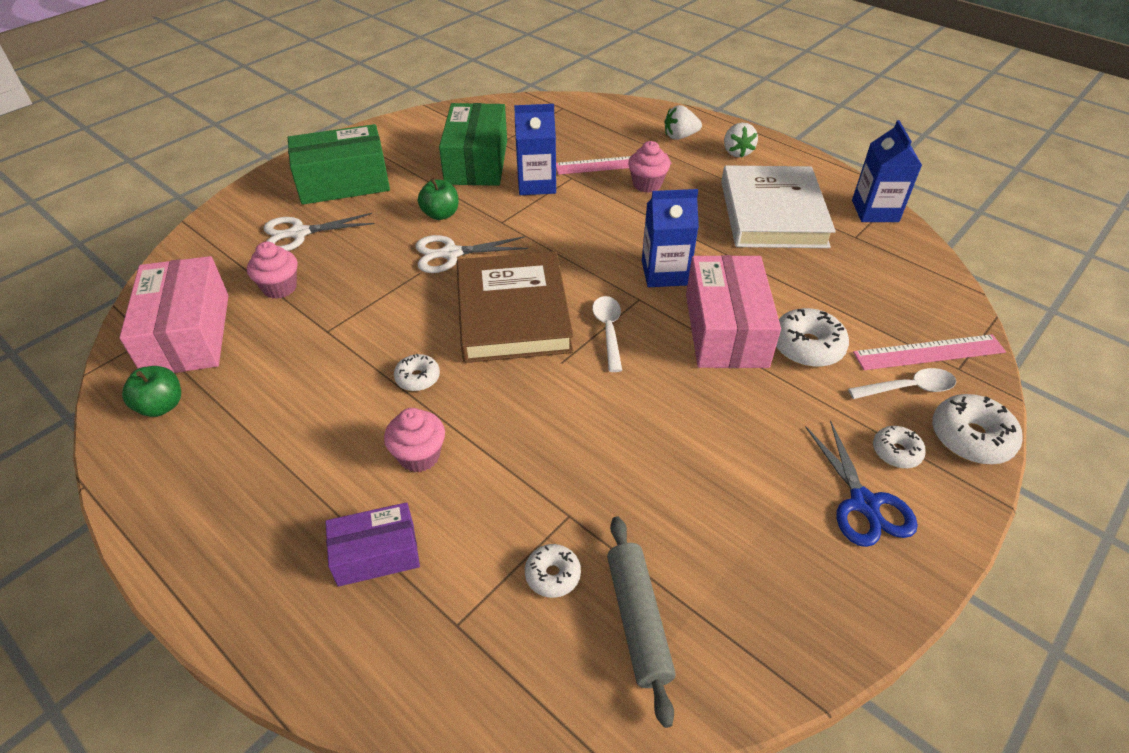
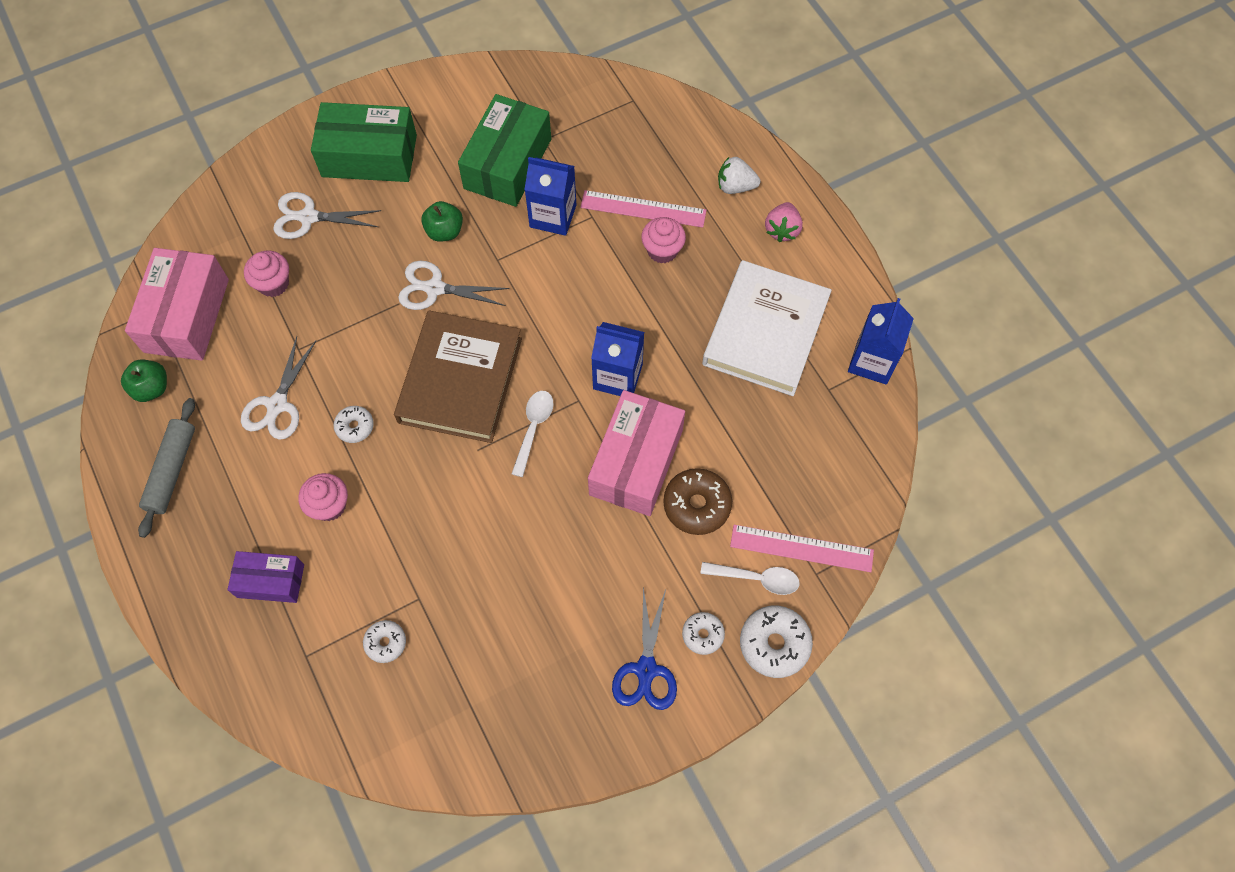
camera: 20 degrees right, 20 degrees up
(320, 382) = (277, 405): none -> white scissors
(637, 620) = (428, 698): grey rolling pin -> grey rolling pin (171, 470)
(737, 152) = (782, 230): white strawberry -> pink strawberry
(807, 347) = (697, 505): white donut -> brown donut

